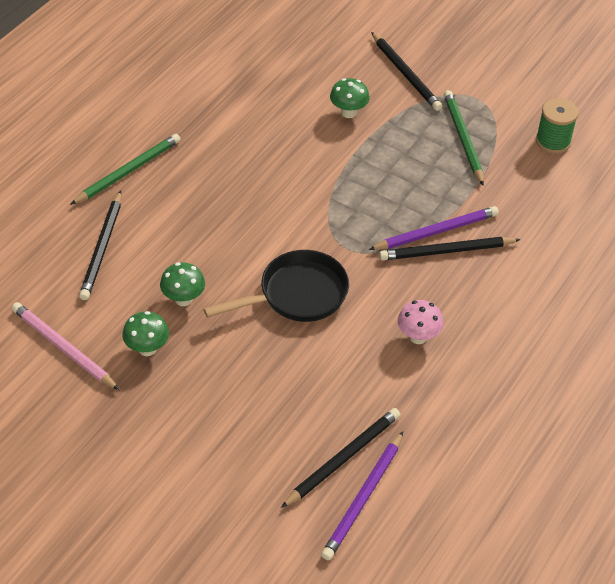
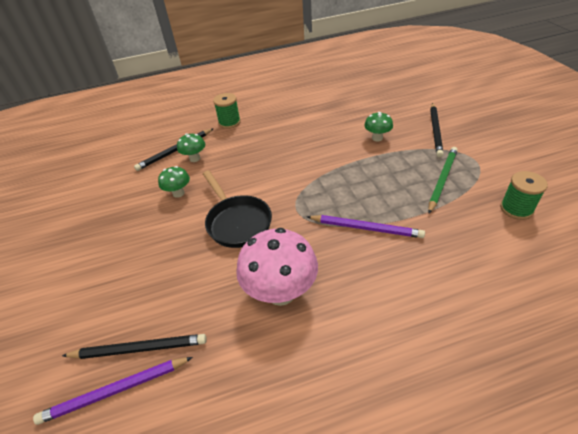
camera: 45 degrees right, 5 degrees down
(63, 348) = (99, 188): pink pencil -> none
(128, 171) = (229, 122): green pencil -> green spool
(147, 349) = (131, 209): green mushroom -> green mushroom (195, 158)
(297, 295) = (237, 222): black pan -> black pan turned 45 degrees clockwise
(418, 337) = (281, 292): pink mushroom -> pink mushroom, size x1.94
(446, 251) = (360, 244): black pencil -> none

